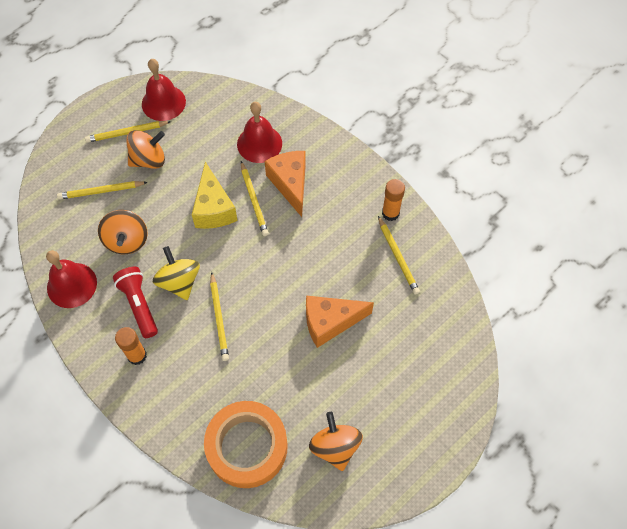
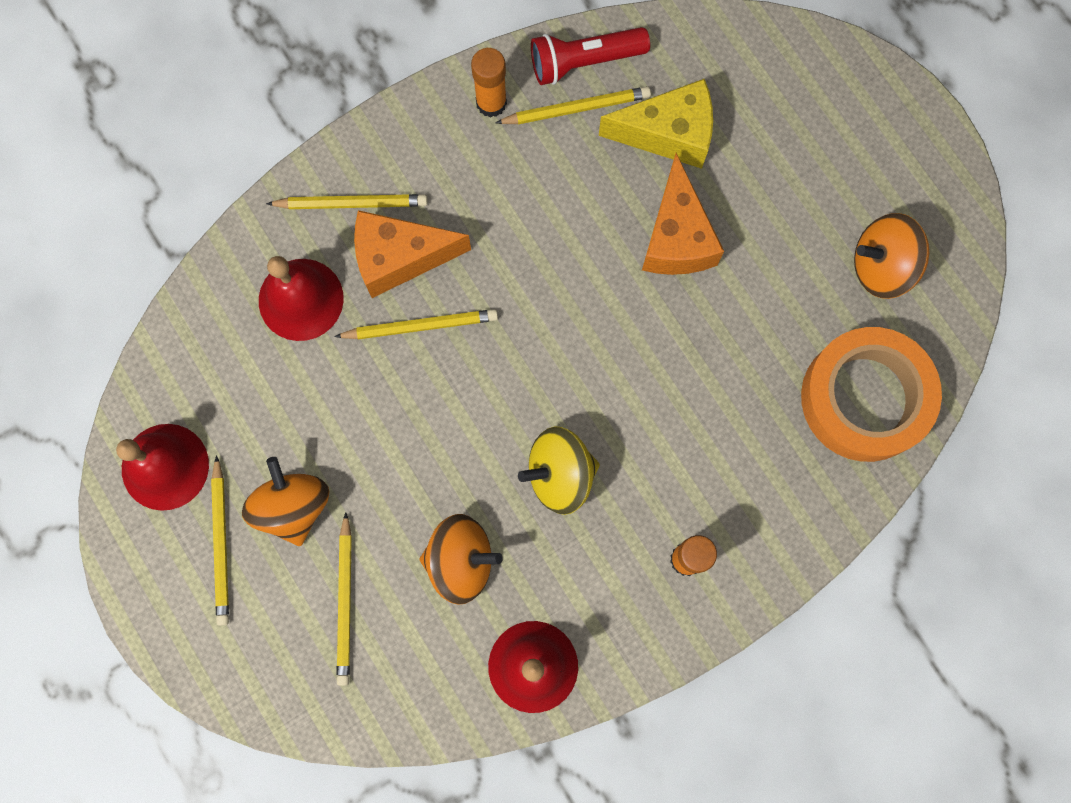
camera: 80 degrees left, 15 degrees up
(139, 305) = (592, 549): red flashlight -> red flashlight (584, 62)
(213, 208) = (424, 399): yellow cheese -> yellow cheese (668, 134)
(219, 318) = (639, 415): yellow pencil -> yellow pencil (351, 203)

